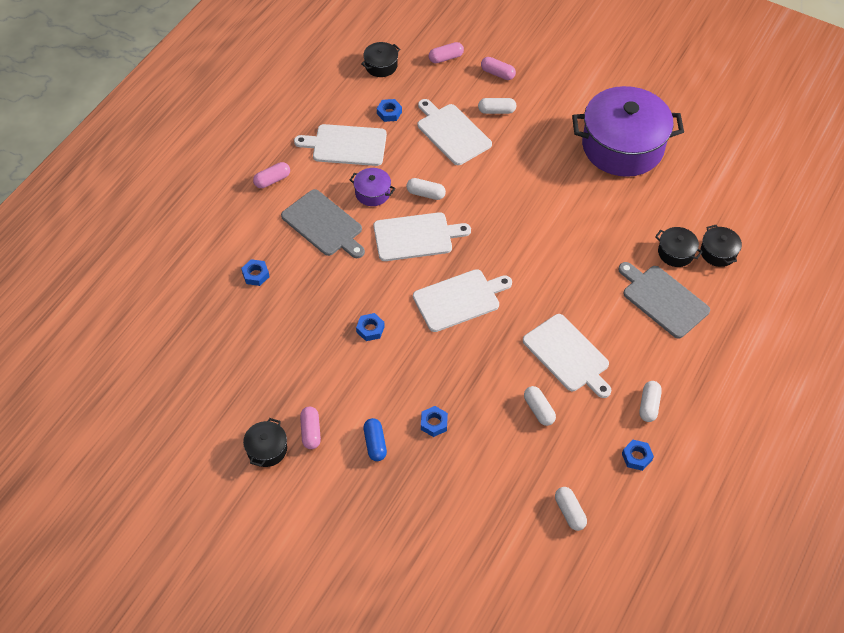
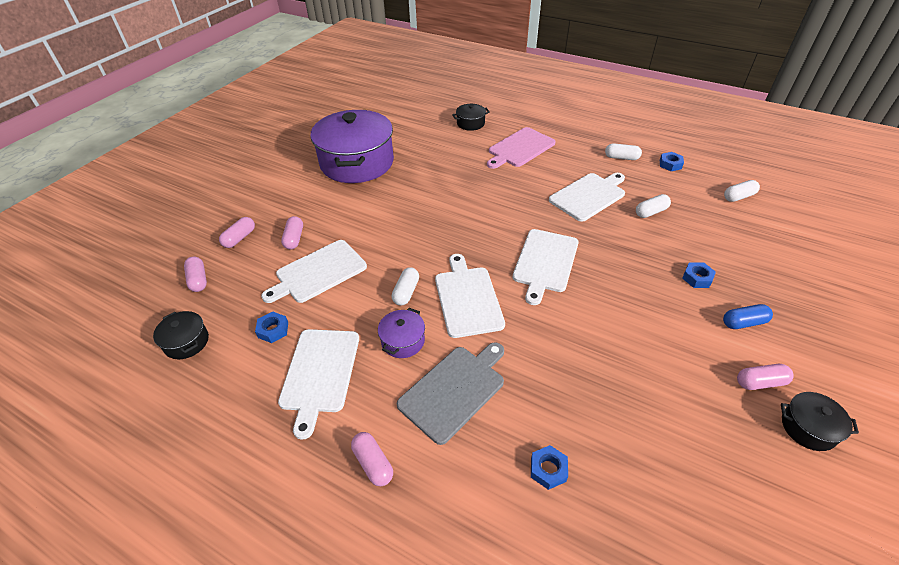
camera: 90 degrees left, 10 degrees down
(370, 329) = (602, 333): blue nut -> none
(459, 299) = (545, 262): white cutting board -> white cutting board turned 135 degrees counterclockwise
(496, 111) = (294, 238): white capsule -> pink capsule
(662, 299) = (520, 148): grey cutting board -> pink cutting board
(676, 253) = (472, 141): black pot -> none

